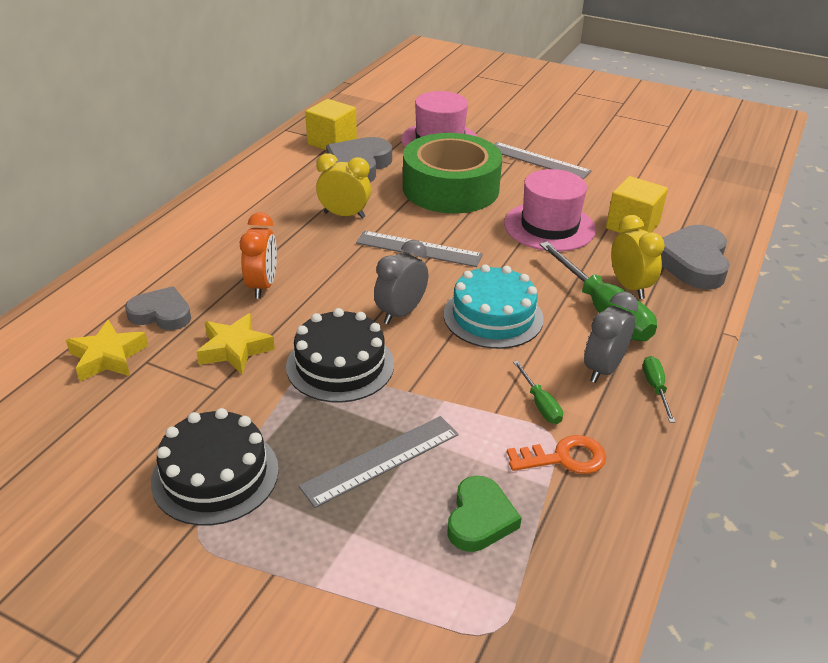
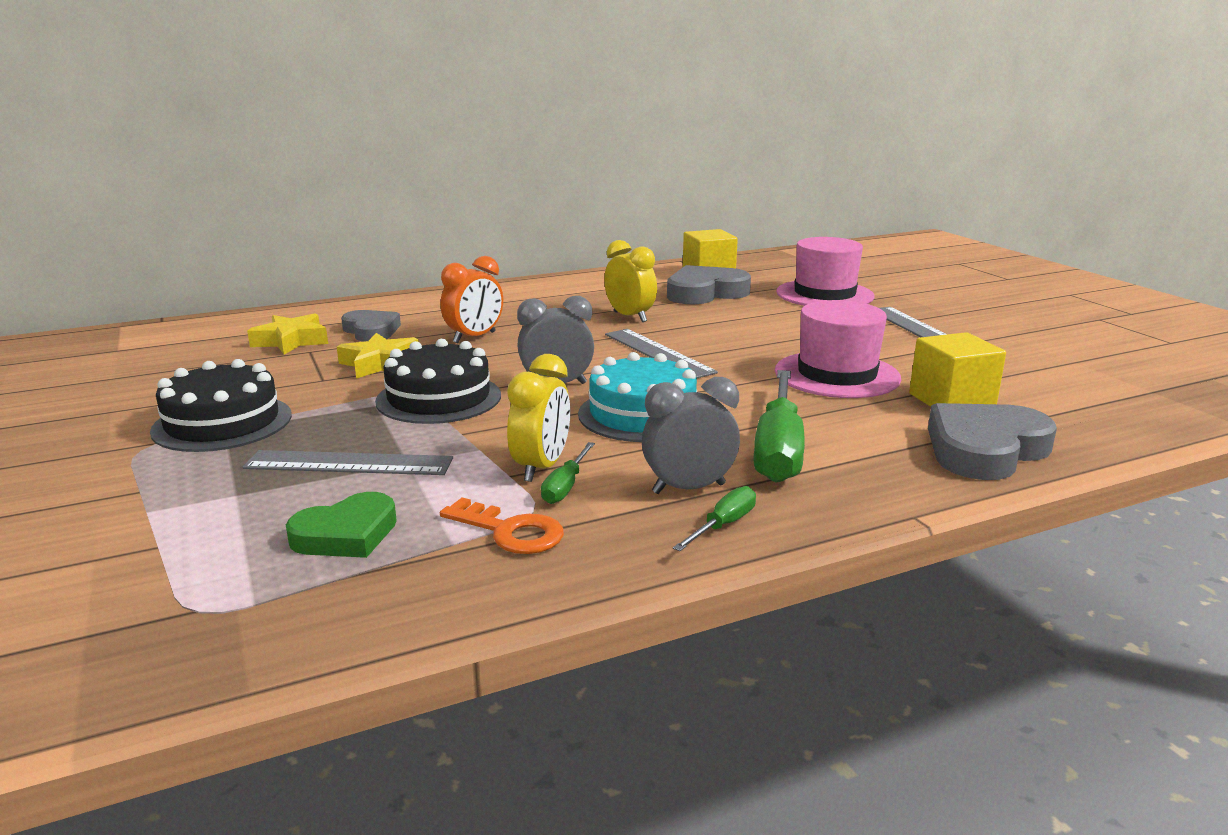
camera: 40 degrees right, 15 degrees down
(450, 188) = (773, 325): green tape -> none
(629, 287) = (851, 442): yellow clock -> yellow clock (541, 467)

